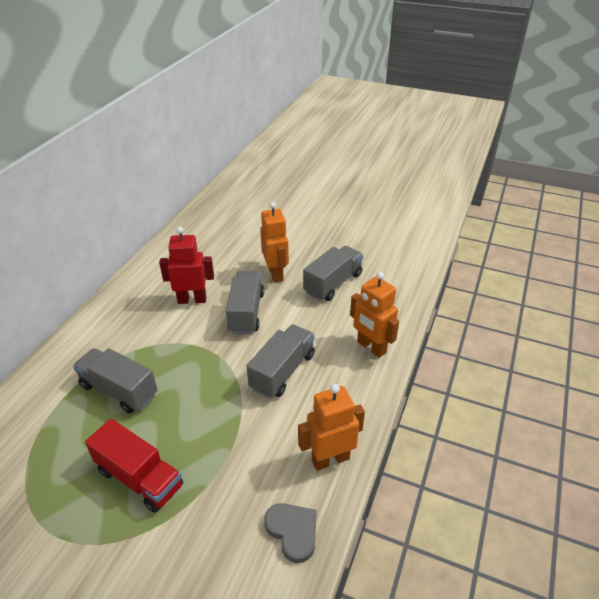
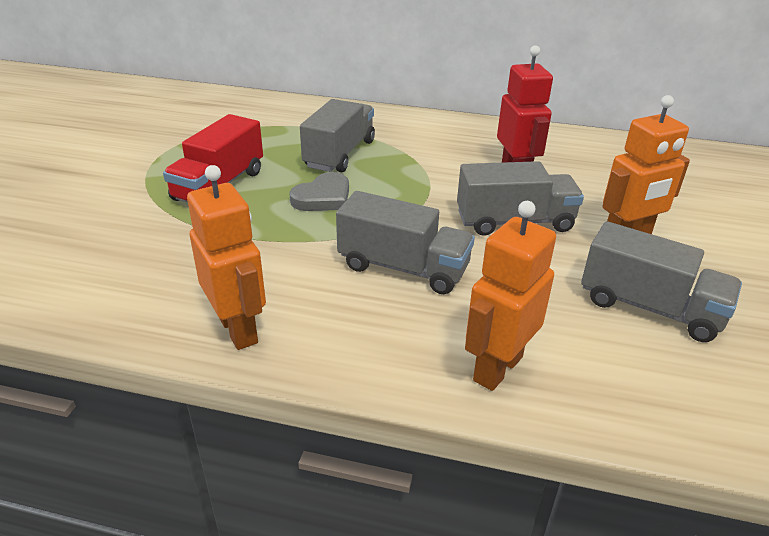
camera: 80 degrees right, 5 degrees down
(293, 531) = (125, 302): grey heart -> grey heart (323, 197)

